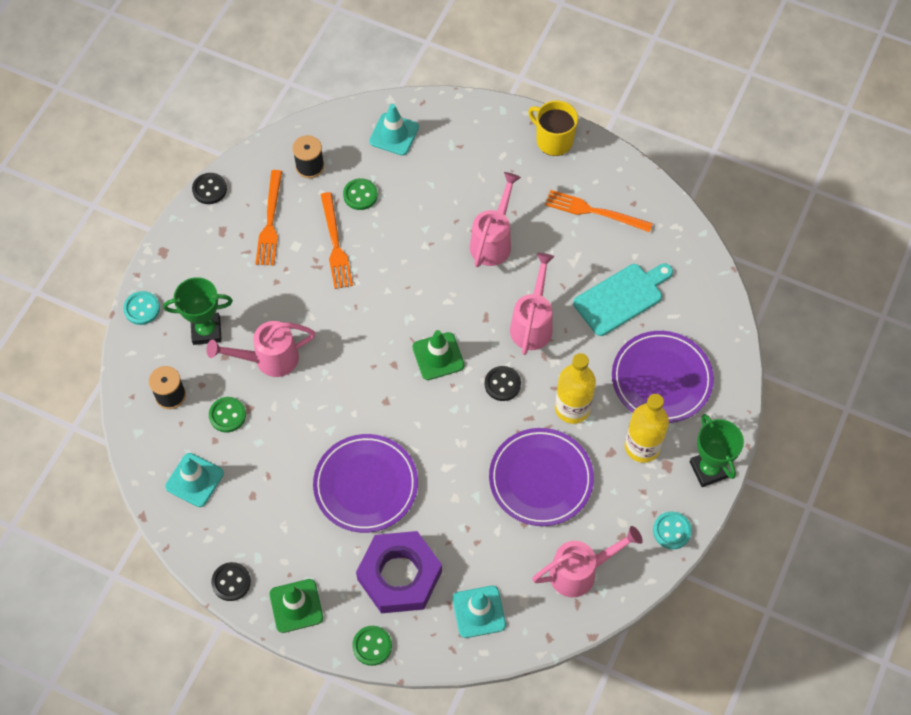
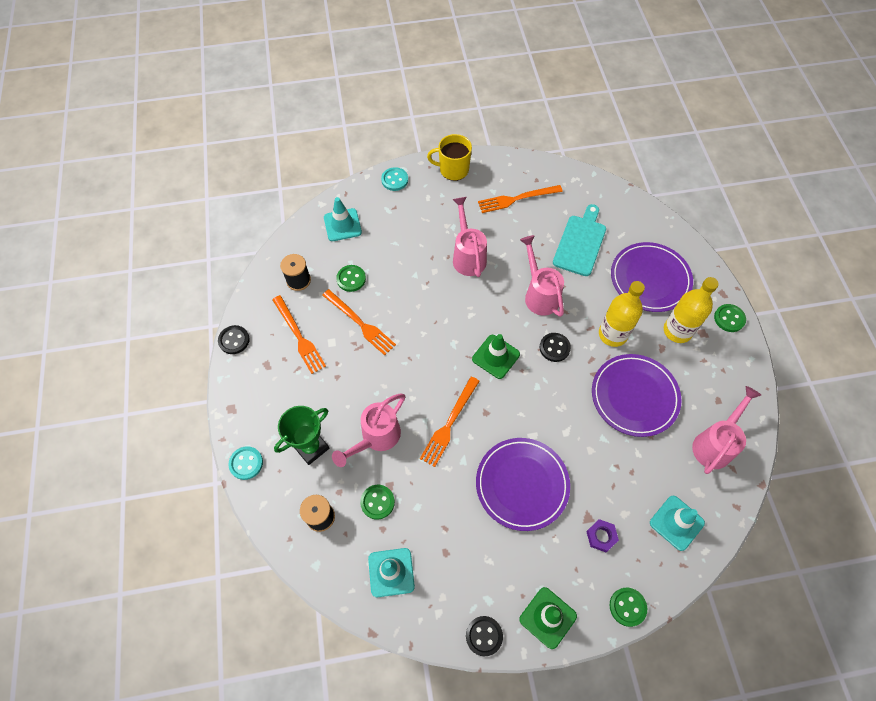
camera: 35 degrees left, 0 degrees up
(344, 389) = (449, 423): none -> orange fork
(399, 575) = (601, 536): purple nut -> purple nut, size x0.41
(672, 531) = (744, 374): turquoise button -> turquoise button (394, 180)
(708, 469) = (729, 318): green trophy -> green button

